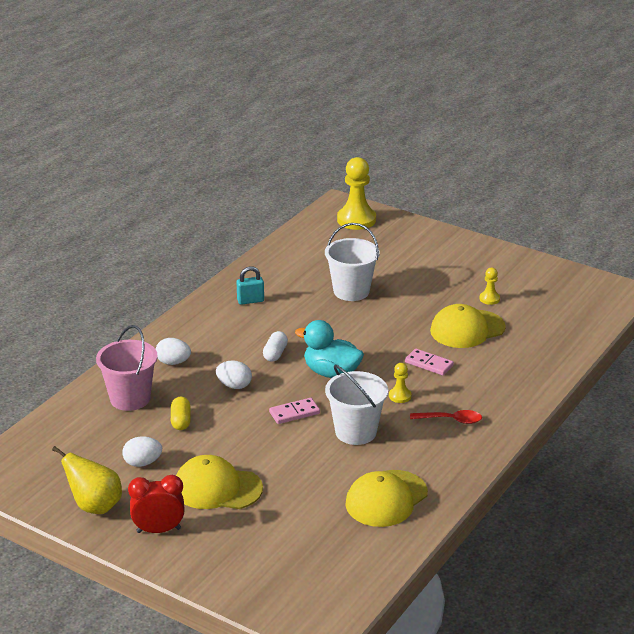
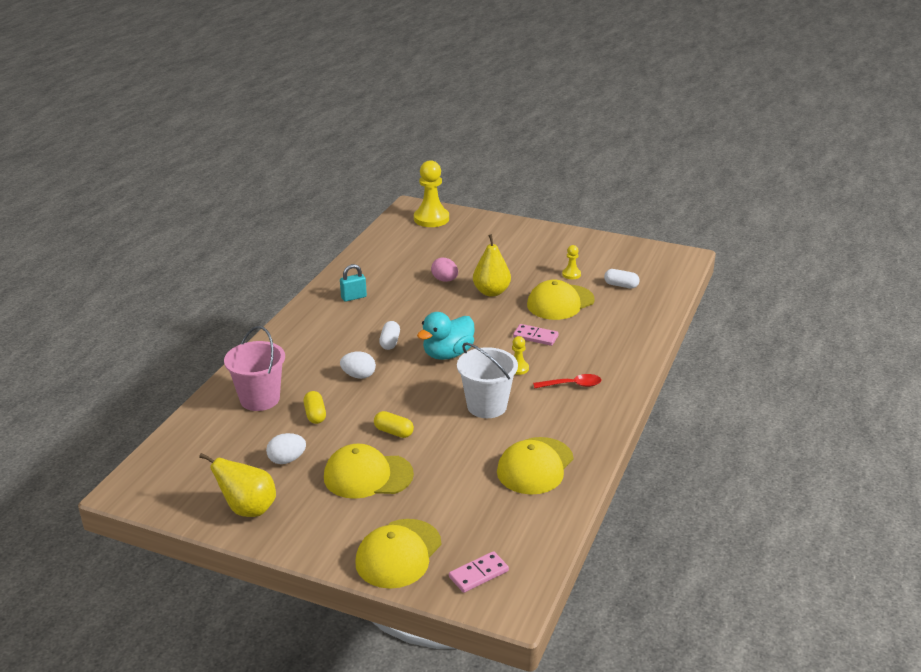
camera: 10 degrees left, 0 degrees up
(158, 530) = (319, 525): red clock -> none
(173, 362) = (294, 360): white egg -> none
(227, 567) = (398, 554): none -> yellow cap
(254, 447) = (394, 432): none -> yellow capsule
(294, 413) = (423, 395): pink domino -> pink domino (478, 574)
(331, 373) = (448, 354): turquoise duck -> turquoise duck turned 60 degrees counterclockwise
(351, 291) = (445, 280): white bucket -> pink egg
(397, 310) = (491, 292): none -> yellow pear
(540, 317) = (621, 285): none -> white capsule

